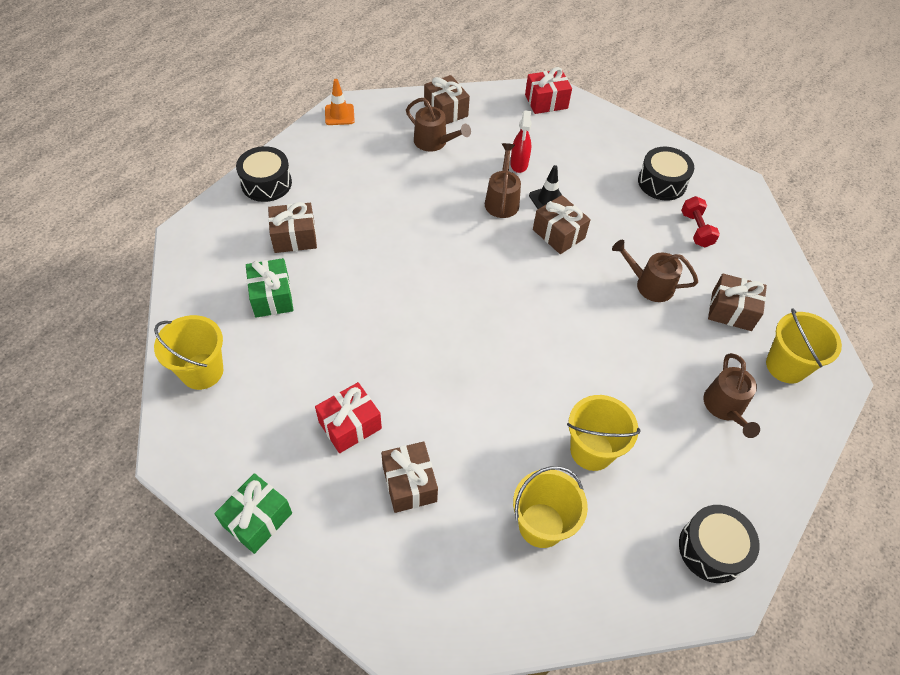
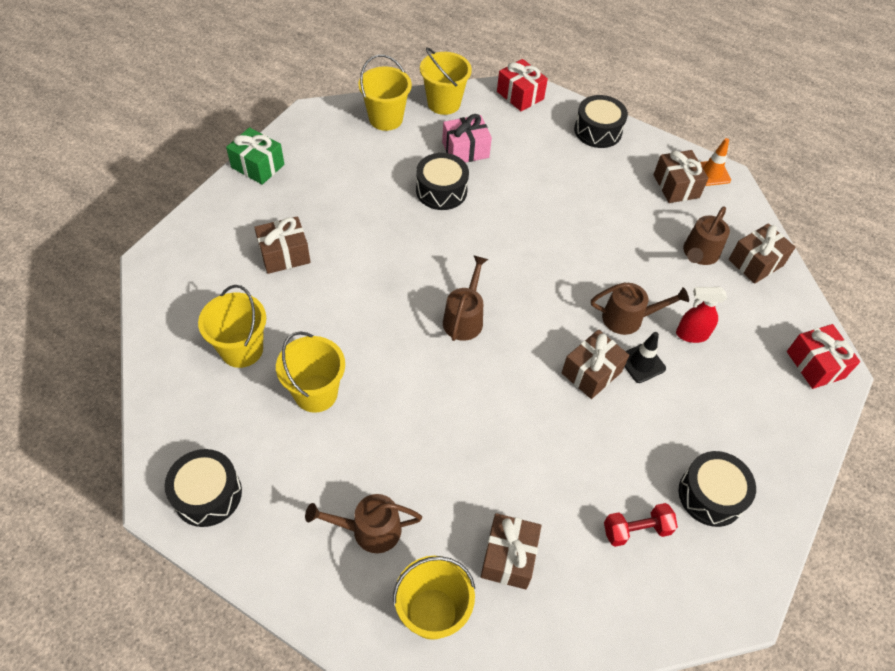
camera: 85 degrees right, 0 degrees up
(189, 310) = (443, 103): none -> yellow bucket
(272, 297) = (465, 150): green gift -> pink gift
(294, 237) = (536, 157): brown gift -> brown gift (676, 186)
(330, 324) = (441, 190): none -> black drum
(350, 425) = (339, 212): red gift -> red gift (520, 95)
(649, 285) = (533, 464): brown watering can -> brown watering can (464, 318)

